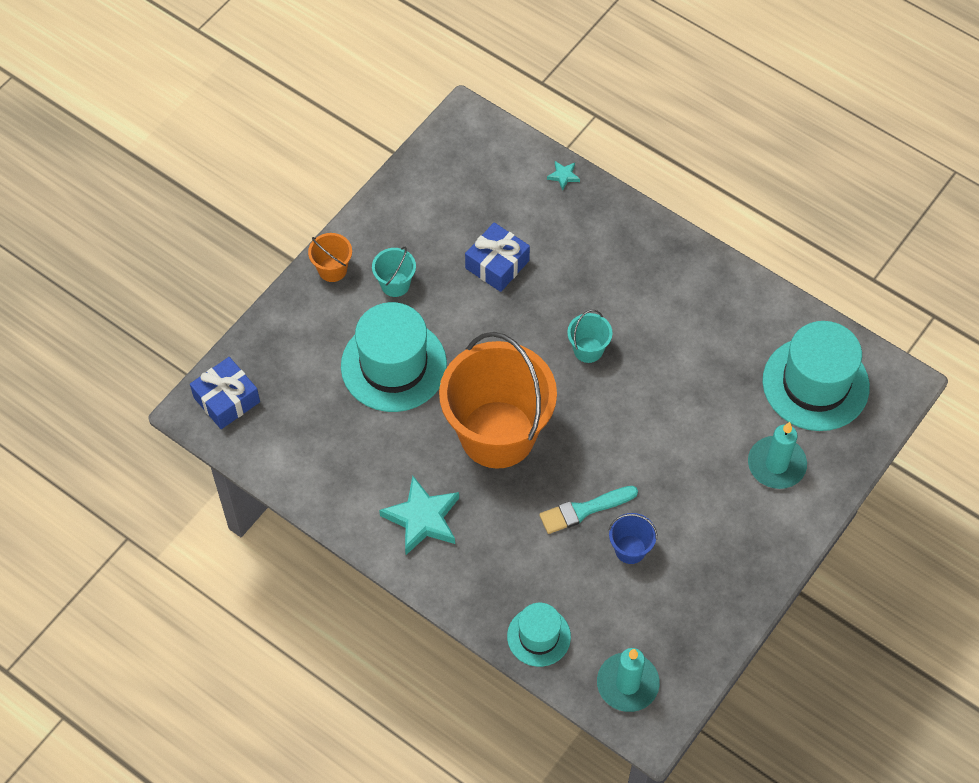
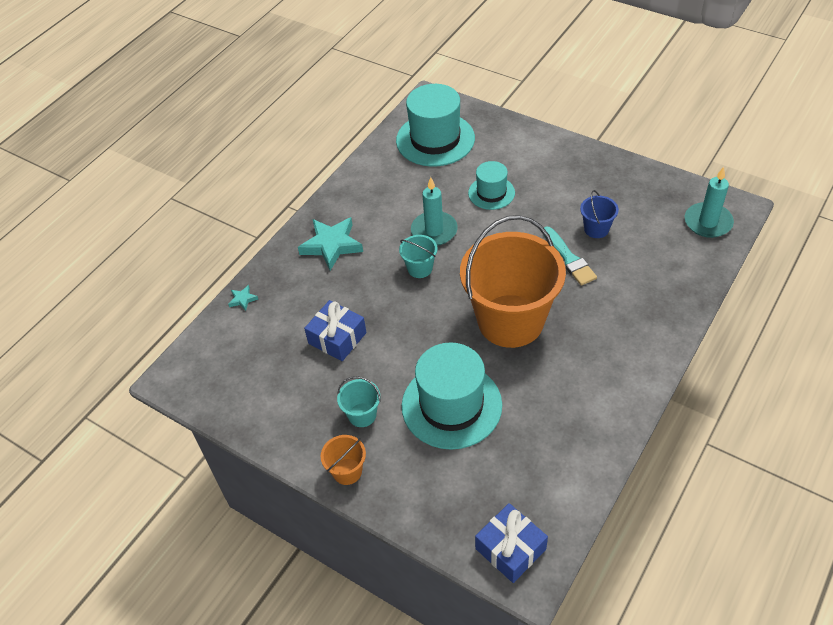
camera: 90 degrees left, 10 degrees down
(422, 518) = (604, 365): turquoise star -> turquoise star (332, 245)
(538, 636) = (687, 277): turquoise hat -> turquoise hat (491, 193)
(776, 464) = (506, 155): turquoise candle -> turquoise candle (434, 231)

